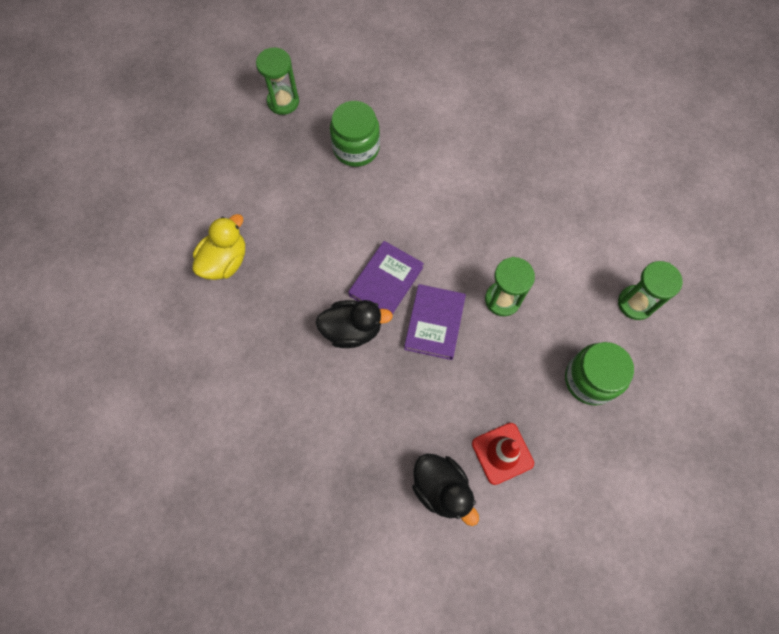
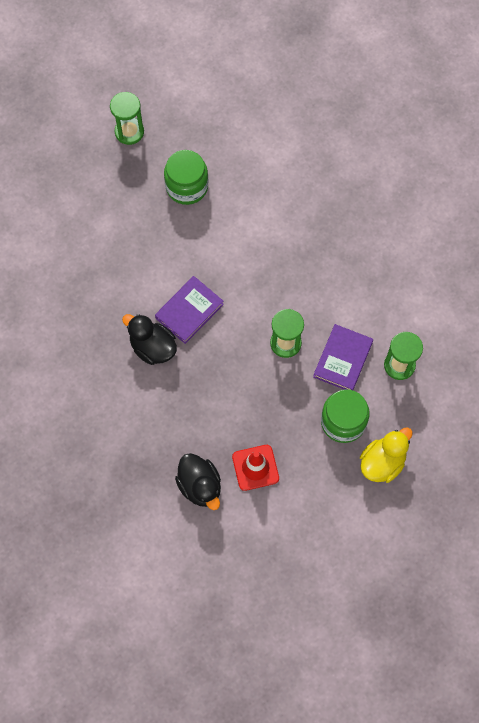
camera: 10 degrees right, 0 degrees up
(225, 261) = (55, 271): yellow duck -> yellow duck (382, 462)
(352, 330) = (152, 347): black duck -> black duck turned 150 degrees counterclockwise
(434, 323) = (223, 353): purple book -> purple book (342, 359)

